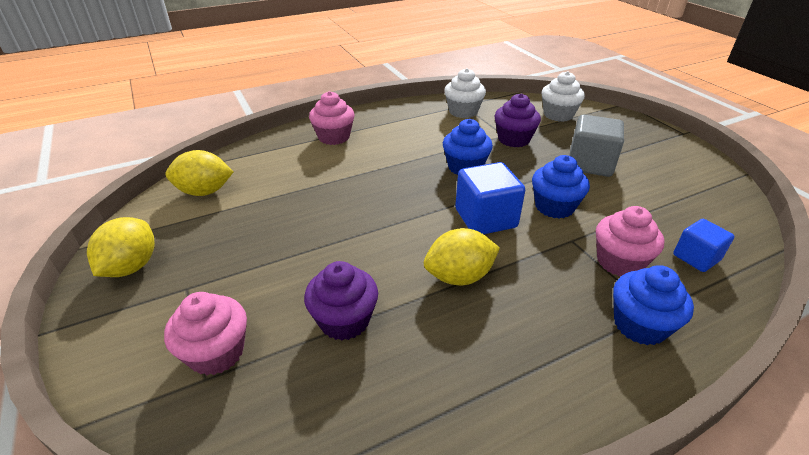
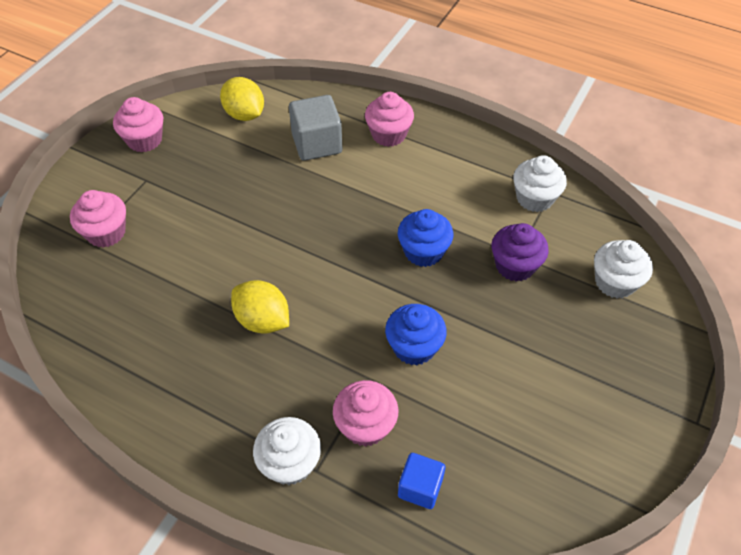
camera: 55 degrees right, 15 degrees up
(131, 267) = (144, 140): yellow lemon -> pink cupcake
(344, 320) = (172, 278): purple cupcake -> none
(485, 218) = (353, 303): blue cube -> none
(590, 164) = (524, 349): grey cube -> grey cube (317, 144)
(640, 325) = (290, 463): blue cupcake -> white cupcake

